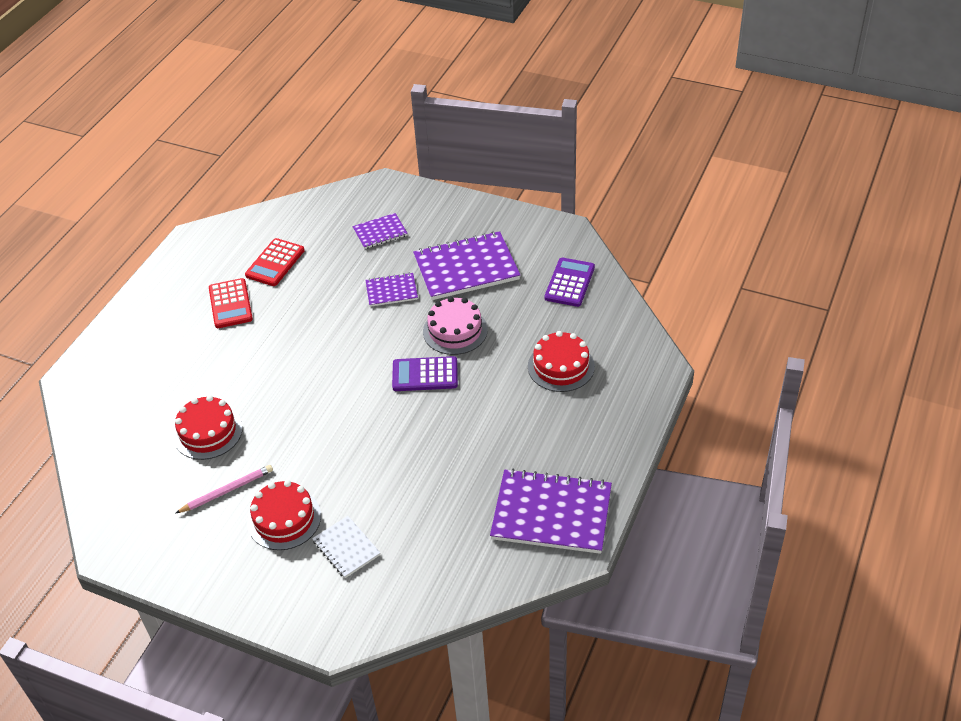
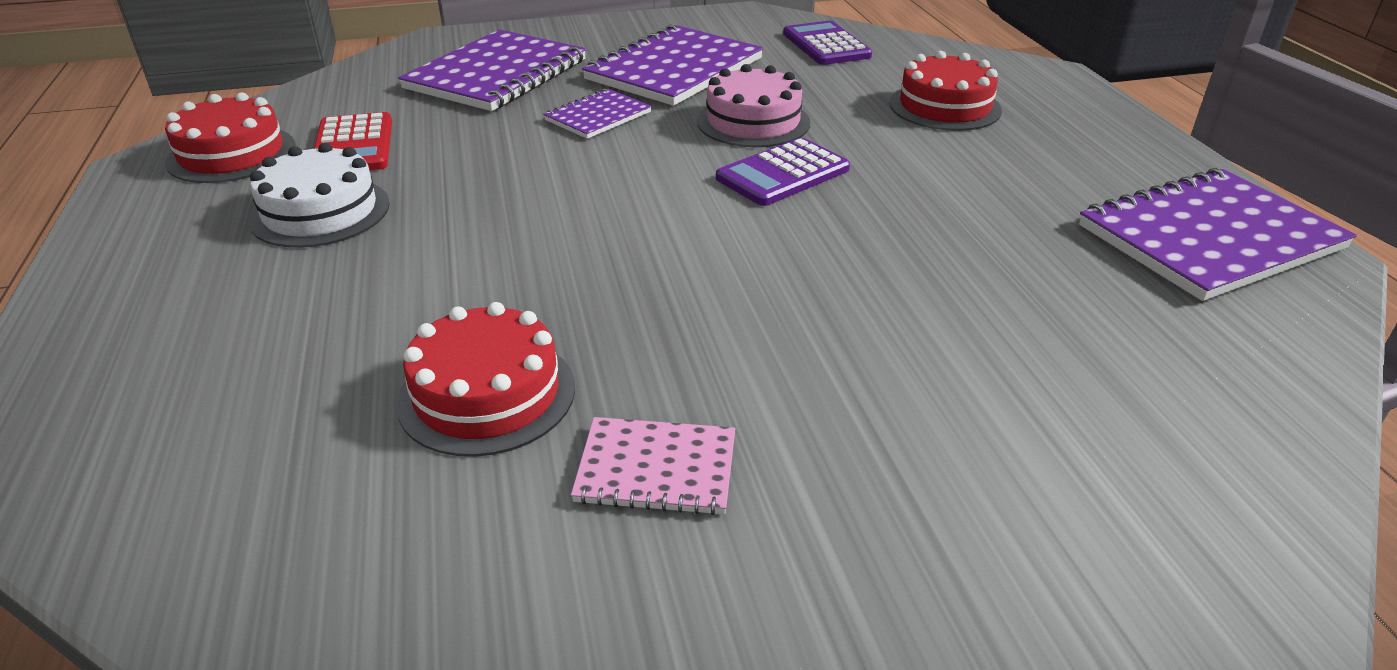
camera: 40 degrees left, 10 degrees down
(227, 491) = (656, 469): pink pencil -> pink notebook
(230, 304) = (320, 212): red calculator -> white cake
(284, 519) = (842, 453): red cake -> red cake (231, 154)
(346, 548) = (1024, 434): white notebook -> none
(380, 232) = (497, 74): purple notebook -> purple notebook, size x1.92

